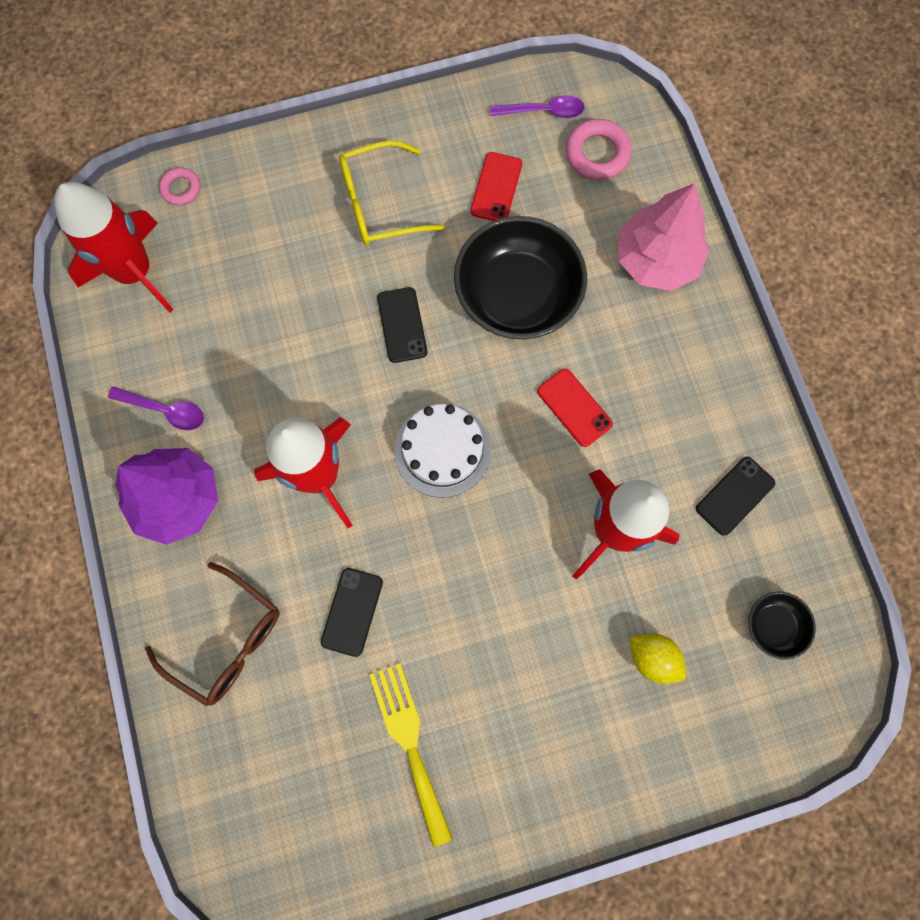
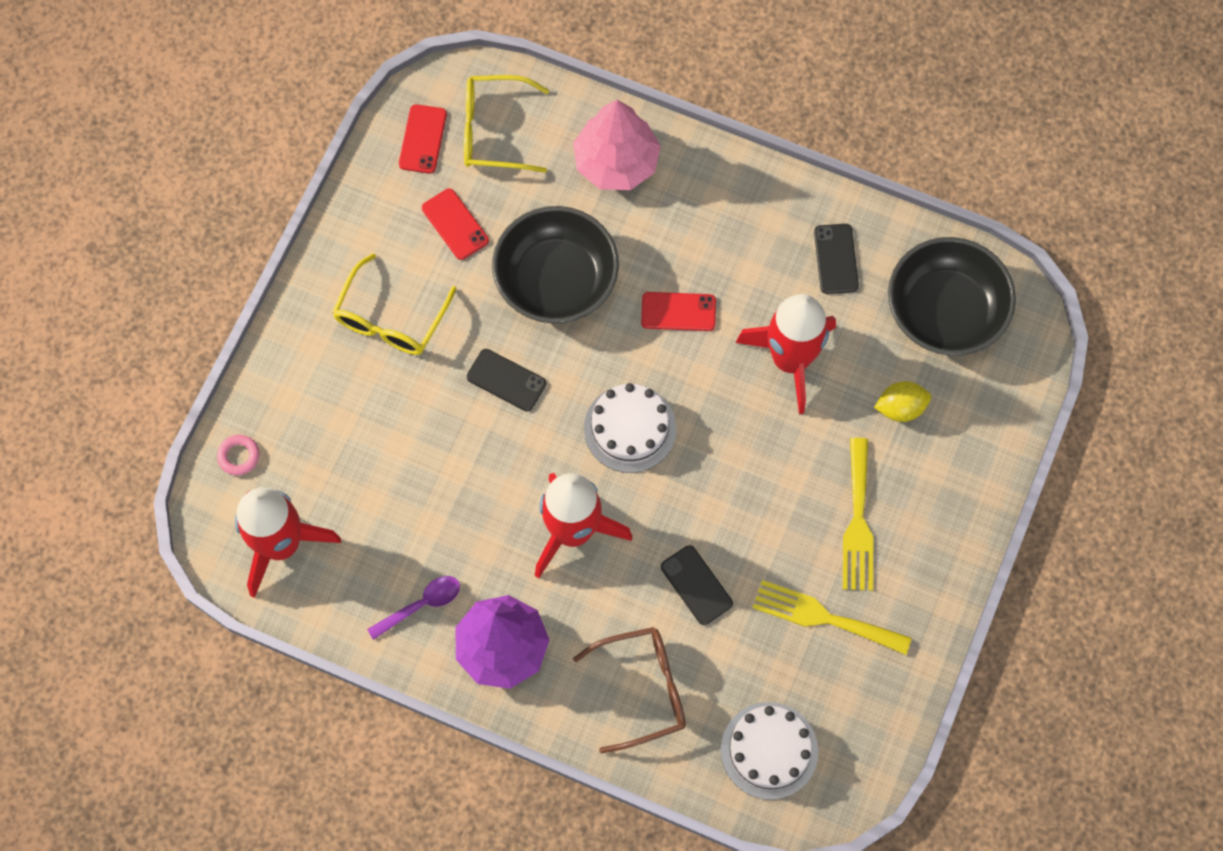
camera: 50 degrees left, 5 degrees down
(254, 792) = (769, 750): none -> white cake
(519, 704) = (858, 522): none -> yellow fork
(543, 111) = (423, 139): purple spoon -> red phone
(597, 153) = (493, 131): pink ring -> yellow glasses
(773, 626) = (945, 311): black bowl -> black bowl, size x2.14

